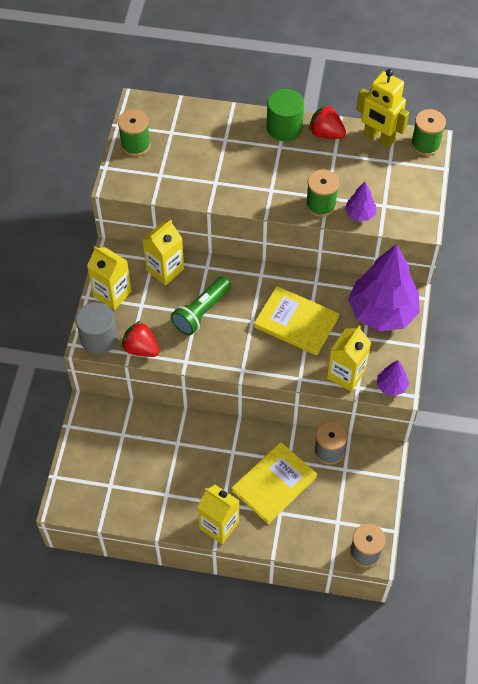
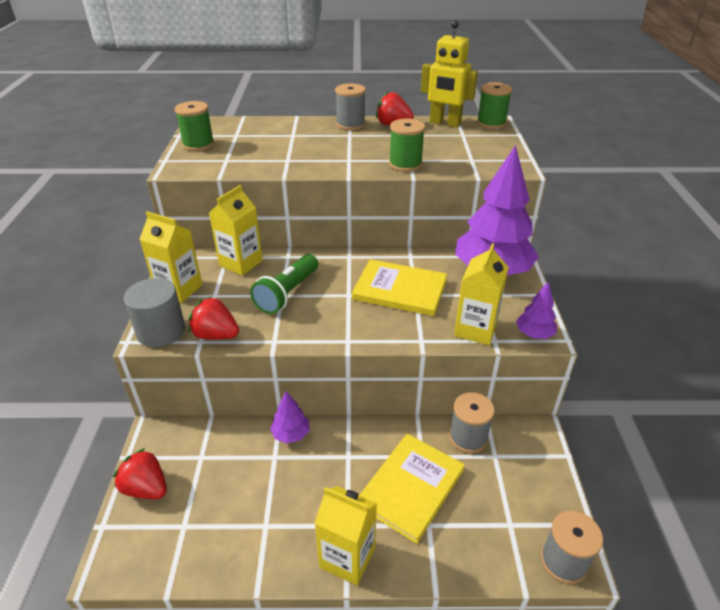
camera: 10 degrees left, 20 degrees down
(83, 453) = (146, 488): none -> red strawberry
(284, 128) = (350, 124): green cylinder -> grey spool
(359, 214) = (449, 167): purple tree -> purple tree (291, 434)

